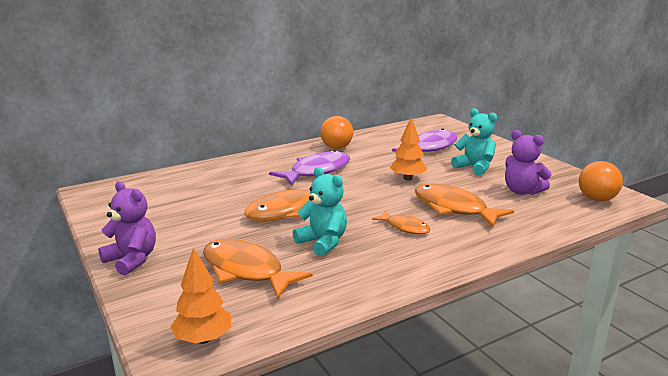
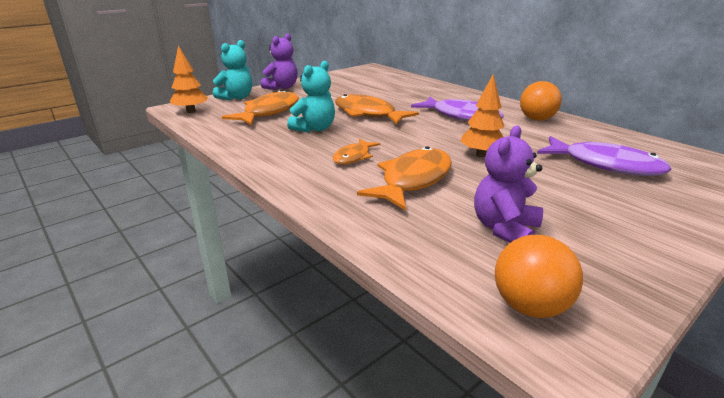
camera: 80 degrees right, 5 degrees up
(474, 167) = (564, 195): turquoise teddy bear -> turquoise teddy bear (236, 98)

